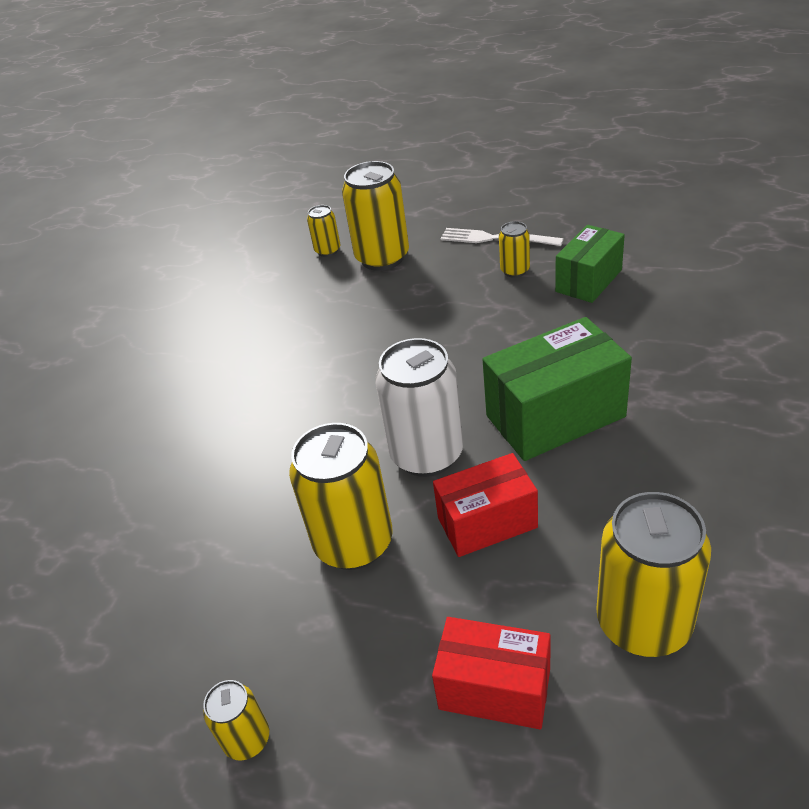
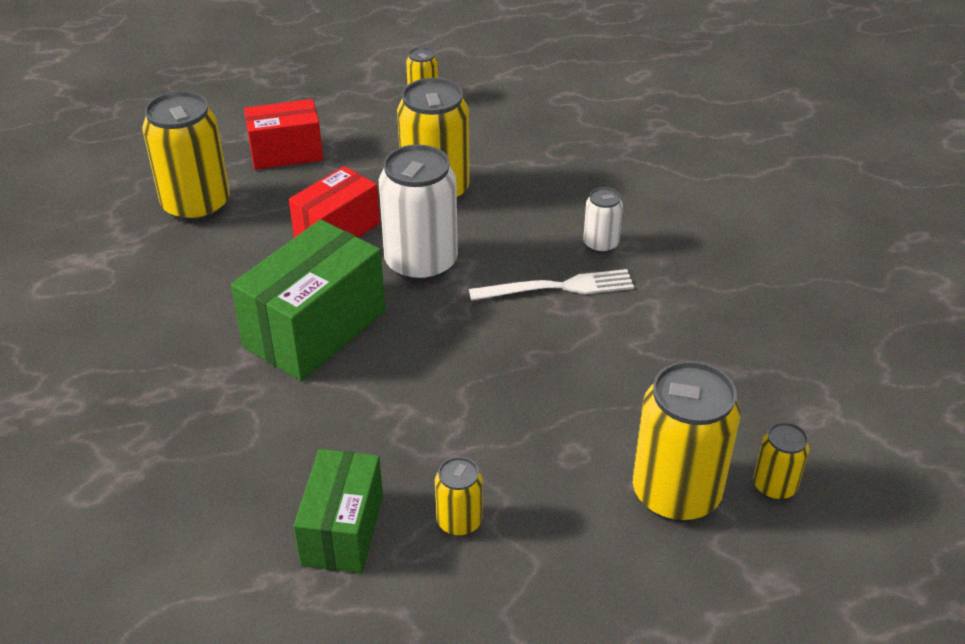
camera: 145 degrees right, 0 degrees up
(261, 427) = (600, 244): none -> white can
(496, 238) = (527, 586): white fork -> white fork (557, 287)

